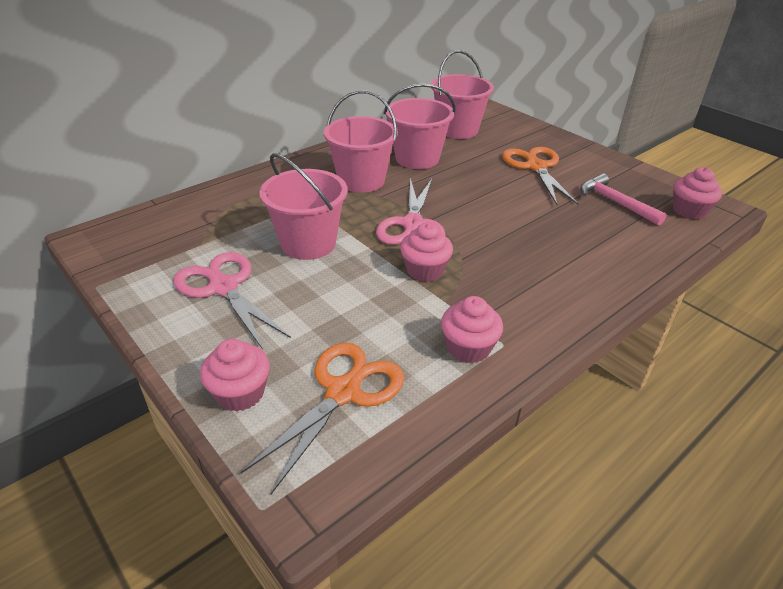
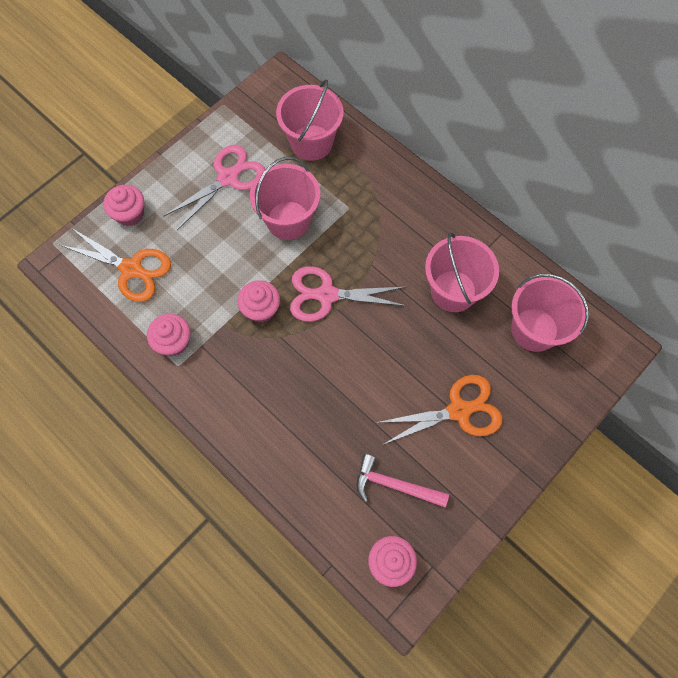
camera: 85 degrees right, 30 degrees up
(361, 180) = (397, 245): pink bucket -> pink bucket (311, 142)
(615, 202) = (395, 485): pink hammer -> pink hammer turned 120 degrees counterclockwise

